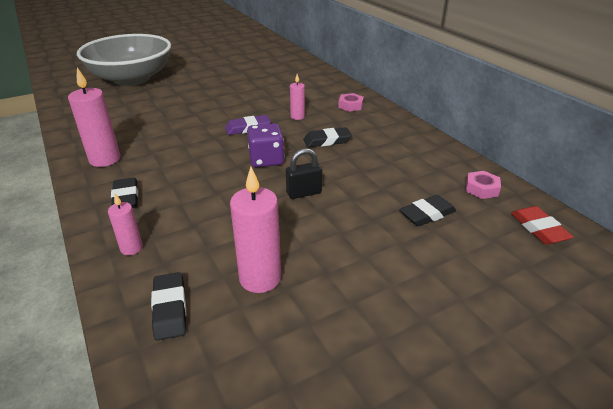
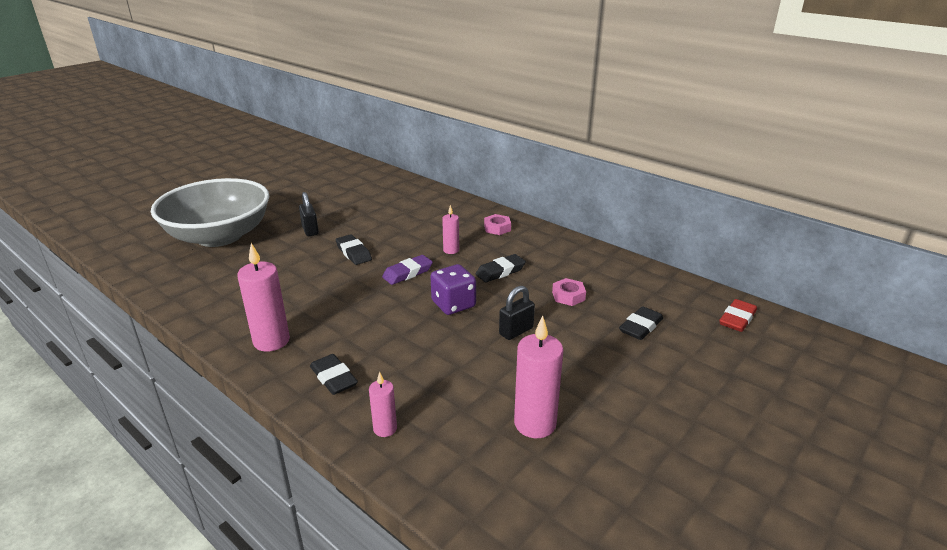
camera: 20 degrees left, 5 degrees down
(170, 309) = (472, 475): black eraser -> black eraser (353, 253)
(199, 84) = (310, 230): none -> black padlock
(481, 189) = (671, 292): pink nut -> pink nut (568, 296)
(539, 229) = (737, 319): red eraser -> red eraser turned 75 degrees clockwise

